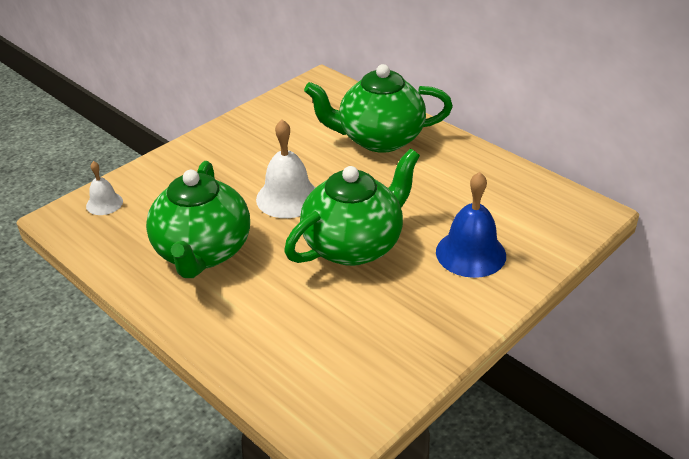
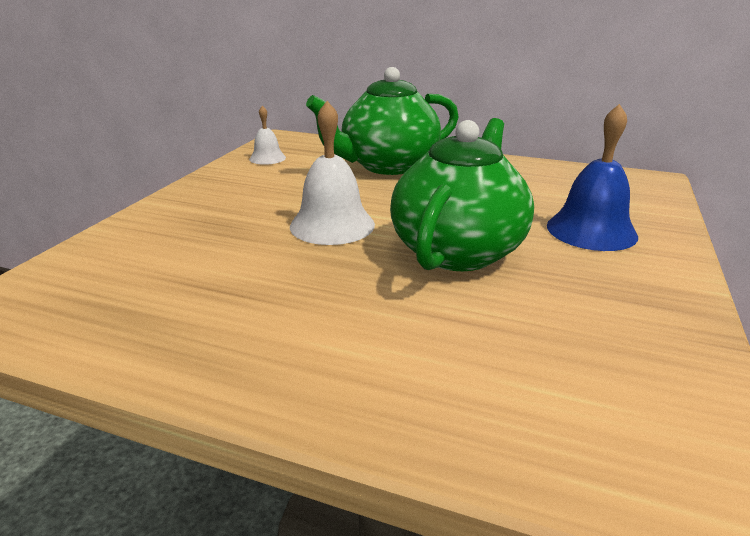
camera: 25 degrees left, 10 degrees down
(104, 203) = (61, 279): white bell -> white bell (267, 158)
(203, 252) = (260, 301): green teapot -> none

